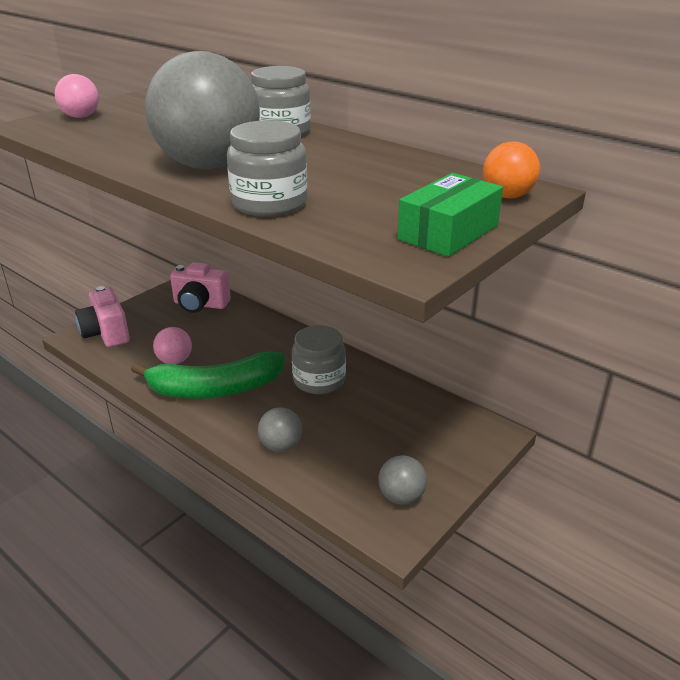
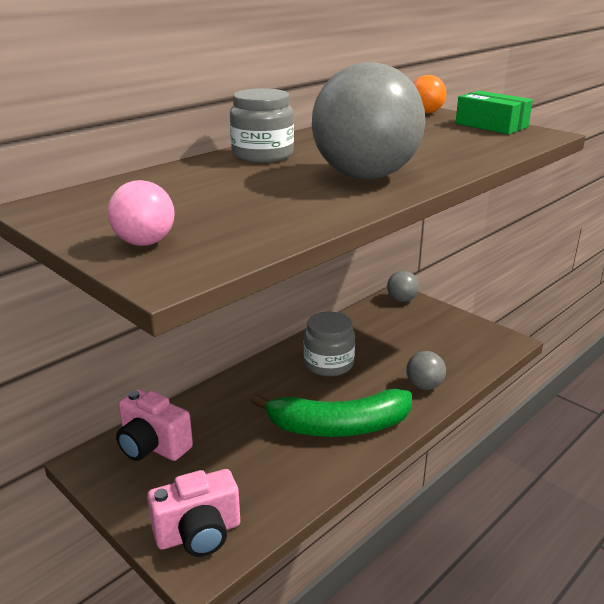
camera: 85 degrees left, 5 degrees down
(175, 361) = (280, 460): pink ball -> none
(200, 304) = (153, 446): pink camera -> pink camera turned 105 degrees clockwise
(215, 389) = (338, 426): green banana -> green banana turned 90 degrees clockwise
(269, 203) = (456, 159): grey jar -> none
(401, 496) = (472, 335): grey ball -> grey ball (401, 300)

